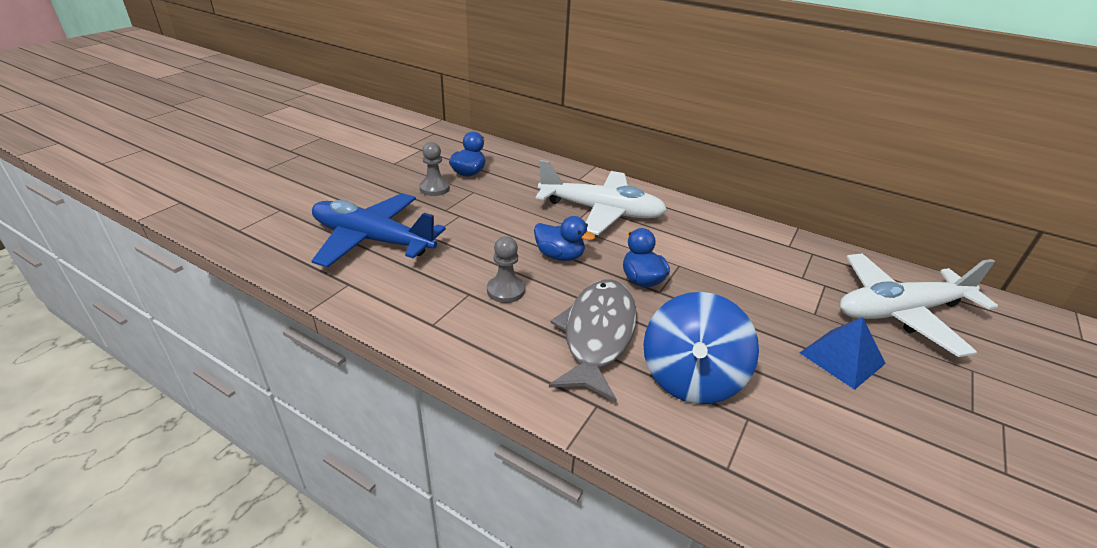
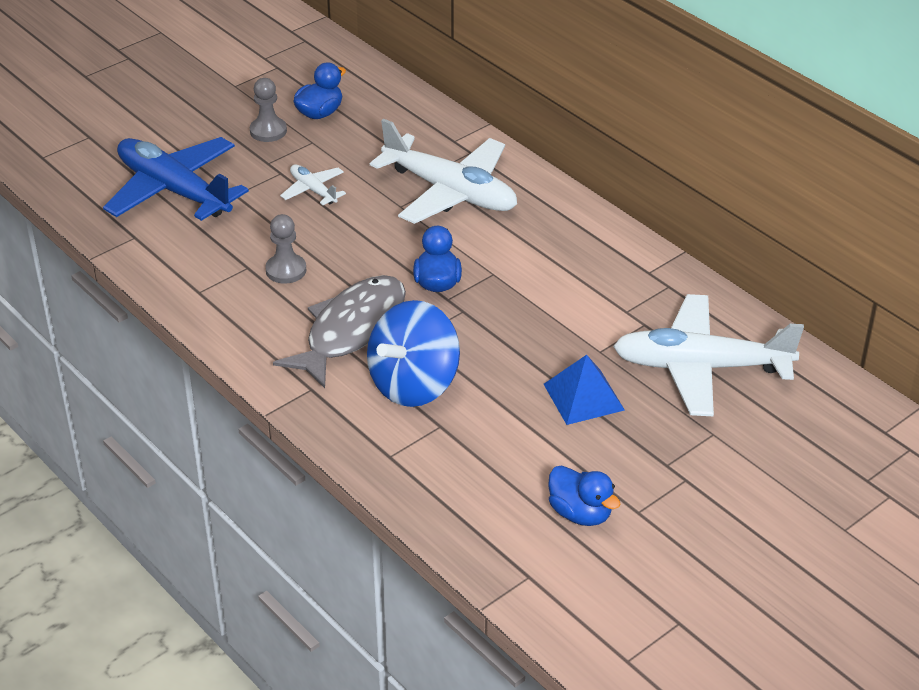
camera: 20 degrees right, 5 degrees up
(493, 224) = (313, 190): none -> white plane
(560, 256) = (365, 241): blue duck -> blue duck (580, 513)

